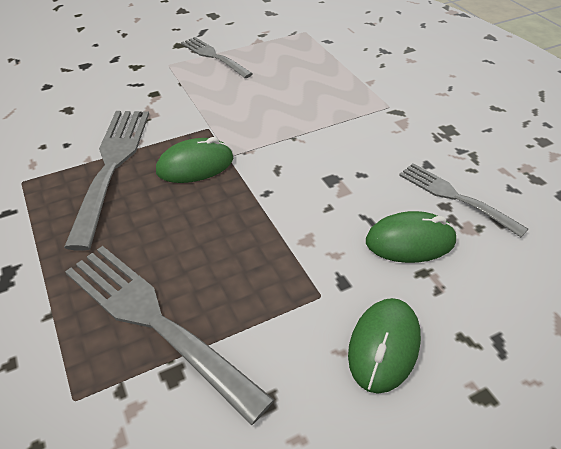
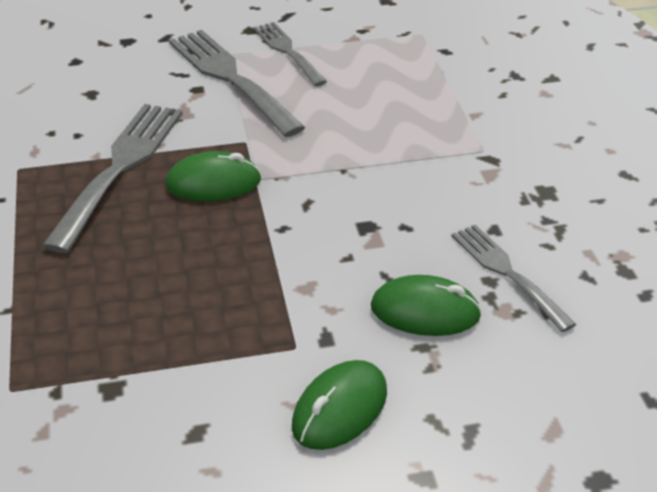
camera: 15 degrees right, 5 degrees down
(155, 321) = (111, 336): grey fork -> grey fork (231, 78)

